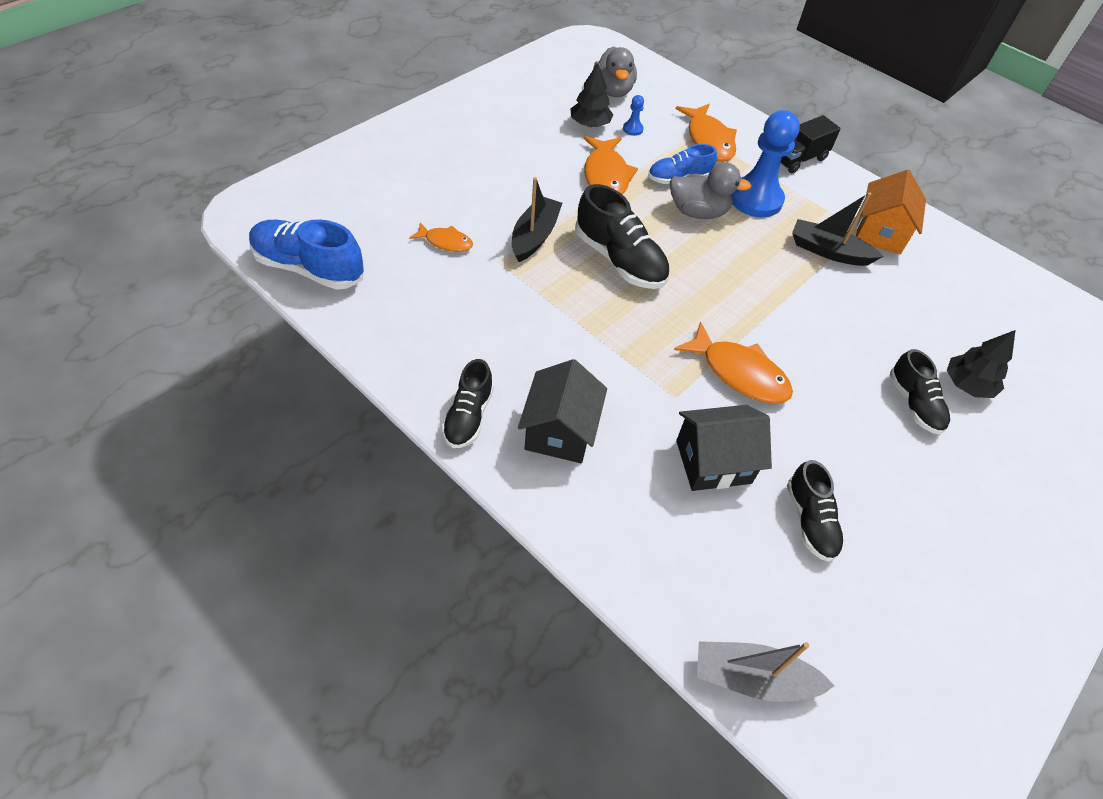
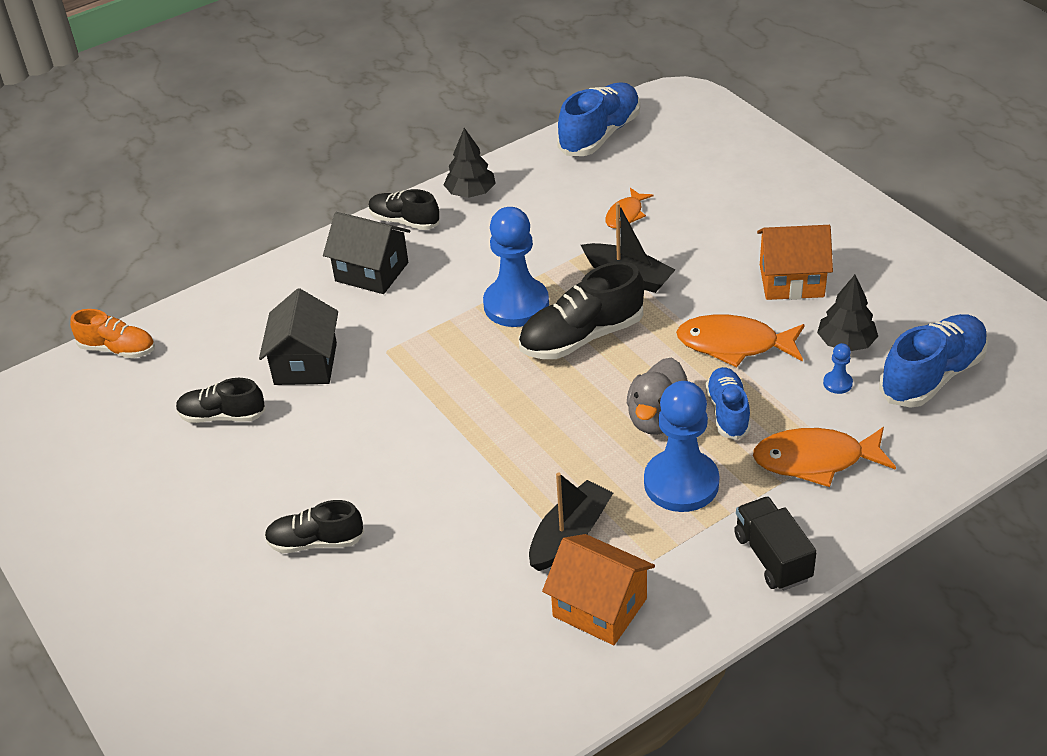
camera: 110 degrees right, 10 degrees down
(525, 147) = (791, 281): none -> orange house
(587, 306) = (516, 304): none -> blue pawn
(613, 91) = (932, 375): grey duck -> blue shoe
(739, 373) = (400, 403): orange fish -> none
(752, 678) = (118, 349): grey boat -> orange shoe
(967, 385) = (324, 605): black tree -> black tree (471, 193)

